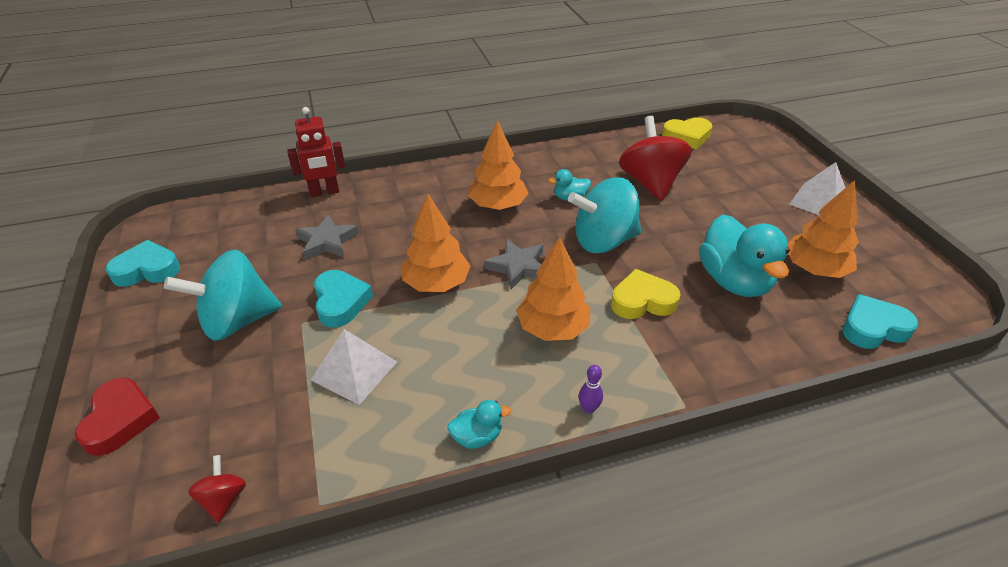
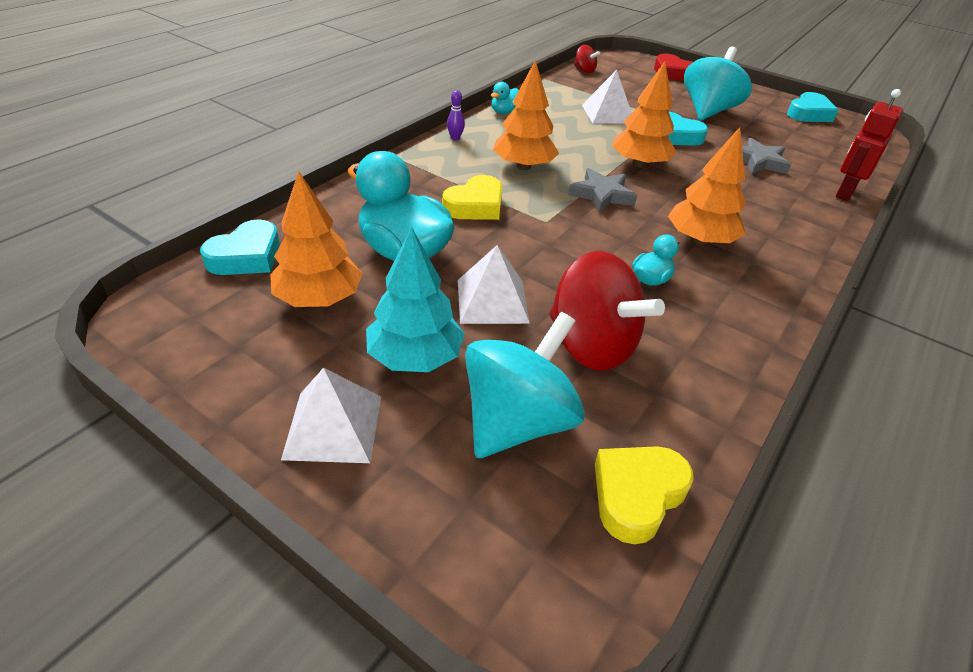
camera: 140 degrees right, 0 degrees up
(603, 241) = (561, 244): turquoise spinning top -> turquoise spinning top (518, 421)
(690, 224) = (492, 301): none -> white pyramid
(760, 214) = (415, 357): none -> turquoise tree

